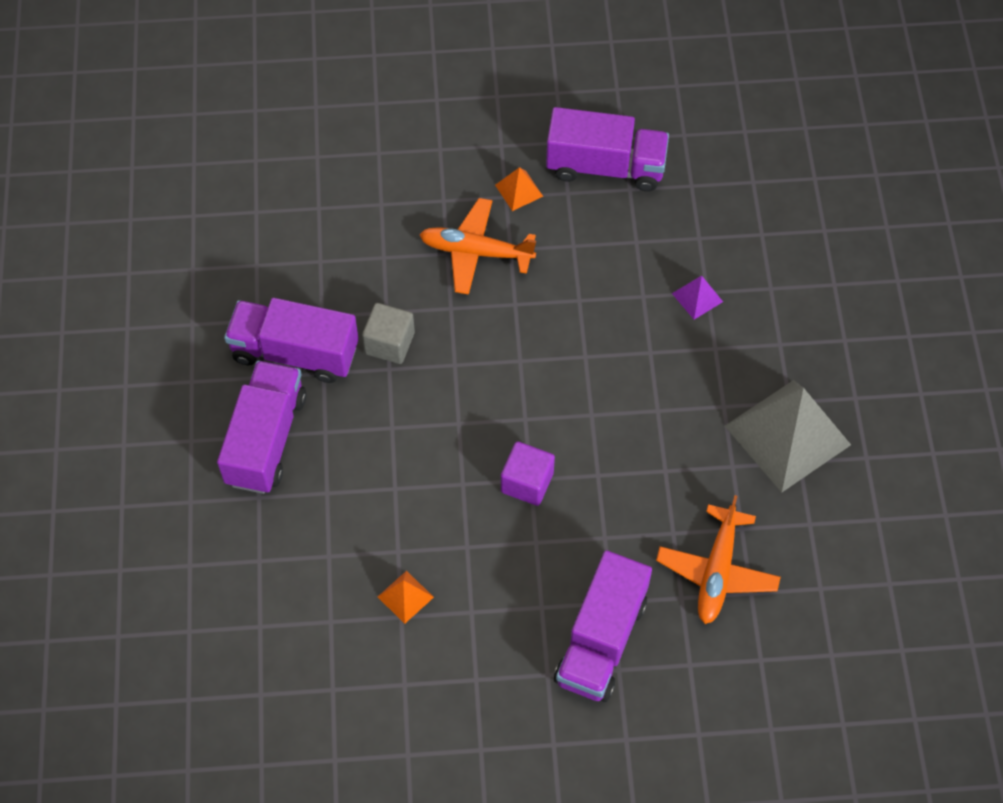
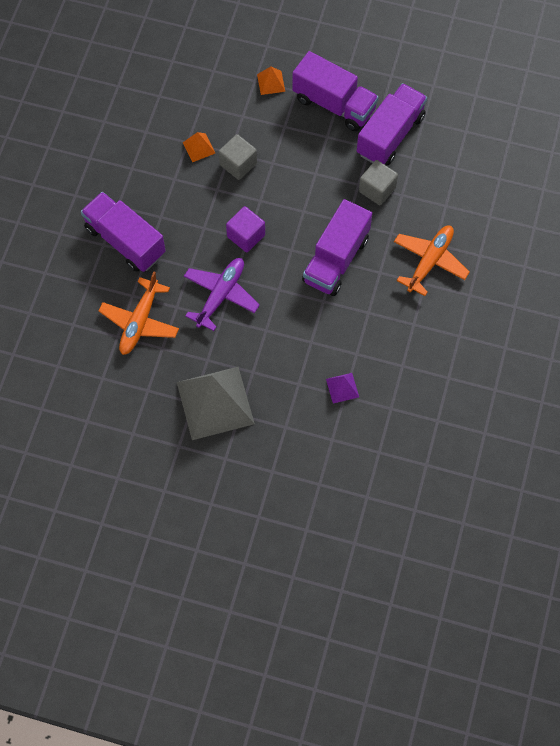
camera: 110 degrees right, 5 degrees up
(414, 532) = (238, 164): none -> grey cube
(518, 190) = (471, 305): orange pyramid -> orange pyramid (271, 82)
(605, 166) = (473, 368): purple truck -> purple truck (336, 259)
(631, 482) = (221, 295): none -> purple plane
(717, 571) = (140, 322): orange plane -> orange plane turned 105 degrees counterclockwise

